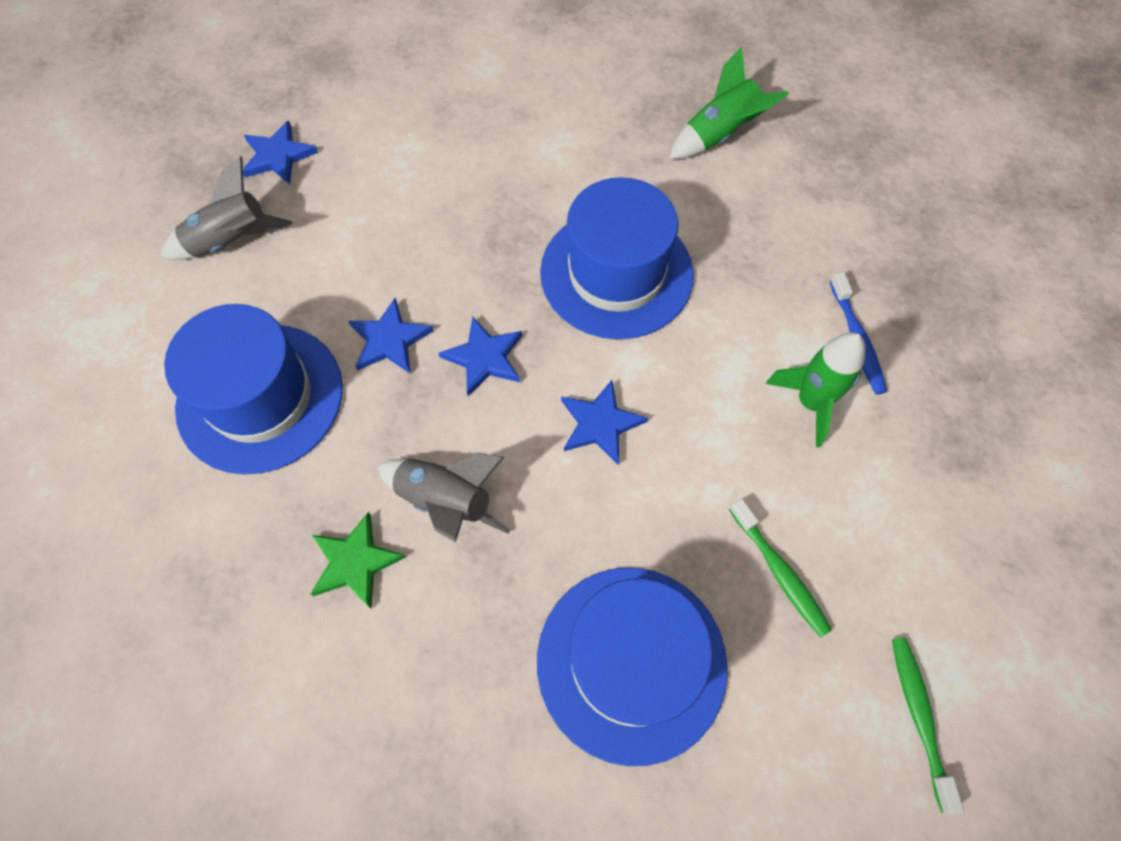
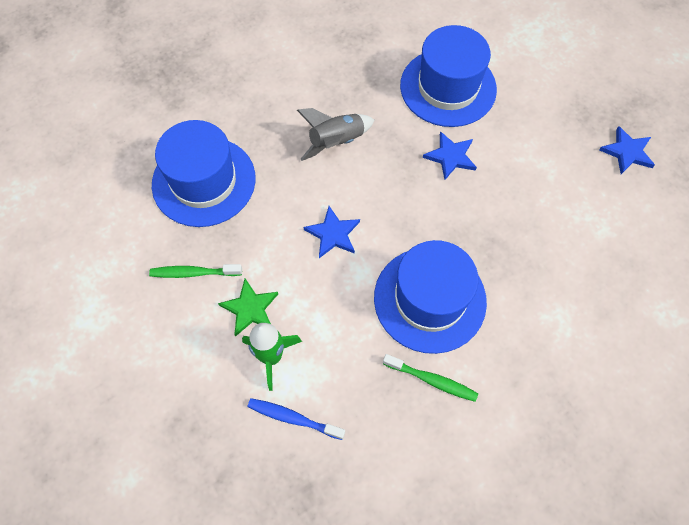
camera: 120 degrees right, 0 degrees up
(231, 242) = (565, 107): grey rocket -> none
(355, 562) = (330, 94): green star -> green star (250, 308)
(484, 358) = (411, 197): blue star -> none
(719, 135) = (517, 445): green rocket -> none
(919, 716) = (85, 291): green toothbrush -> green toothbrush (432, 380)

